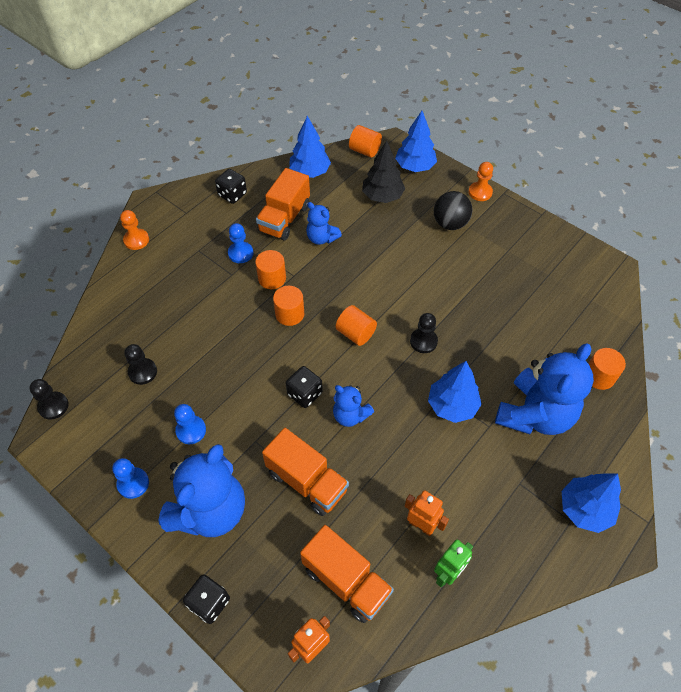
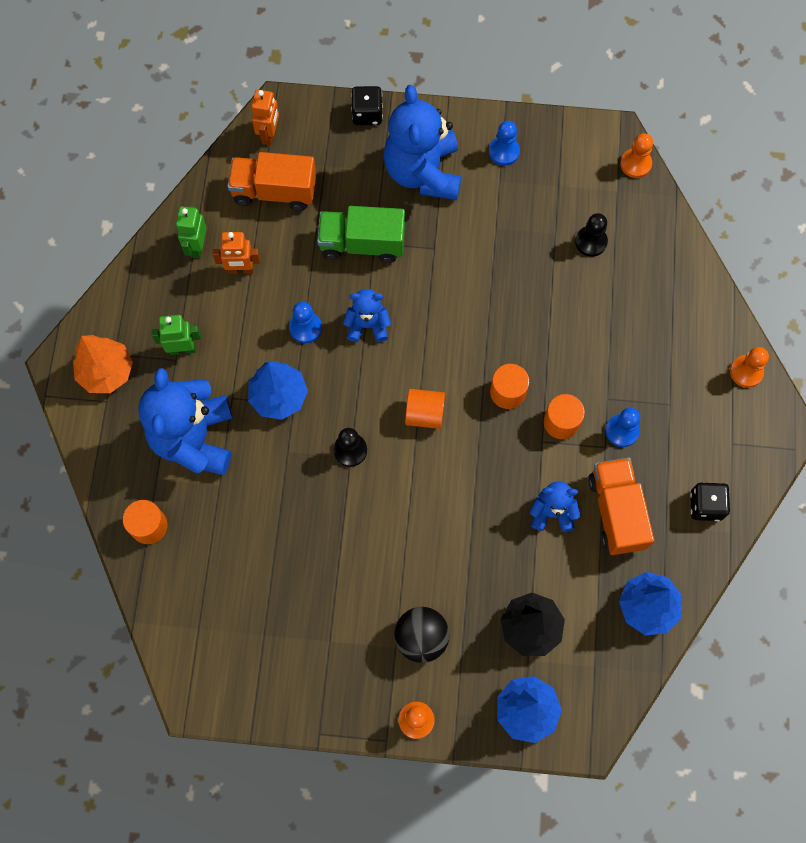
camera: 145 degrees right, 15 degrees up
(53, 406) = (635, 164): black pawn -> orange pawn
(191, 430) = (497, 221): blue pawn -> blue pawn (305, 328)
(304, 394) = (425, 318): black dice -> none
(307, 481) = (362, 244): orange truck -> green truck
(365, 150) = (610, 695): orange cylinder -> none
(509, 488) = (182, 349): none -> green robot
(584, 509) = (106, 372): blue tree -> orange tree

